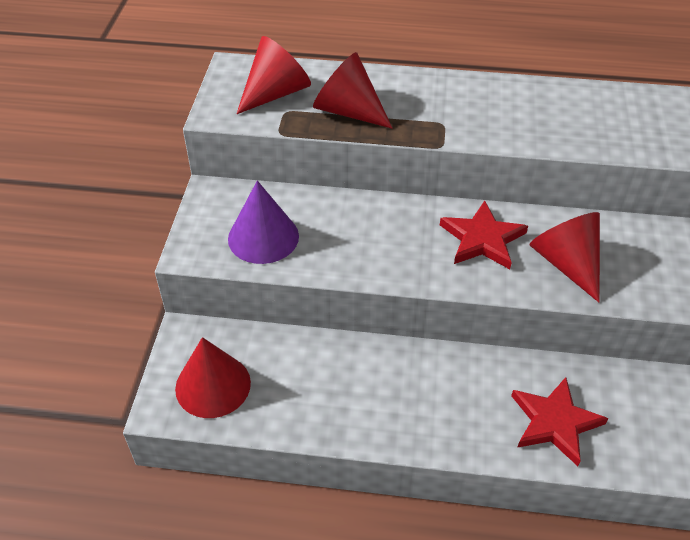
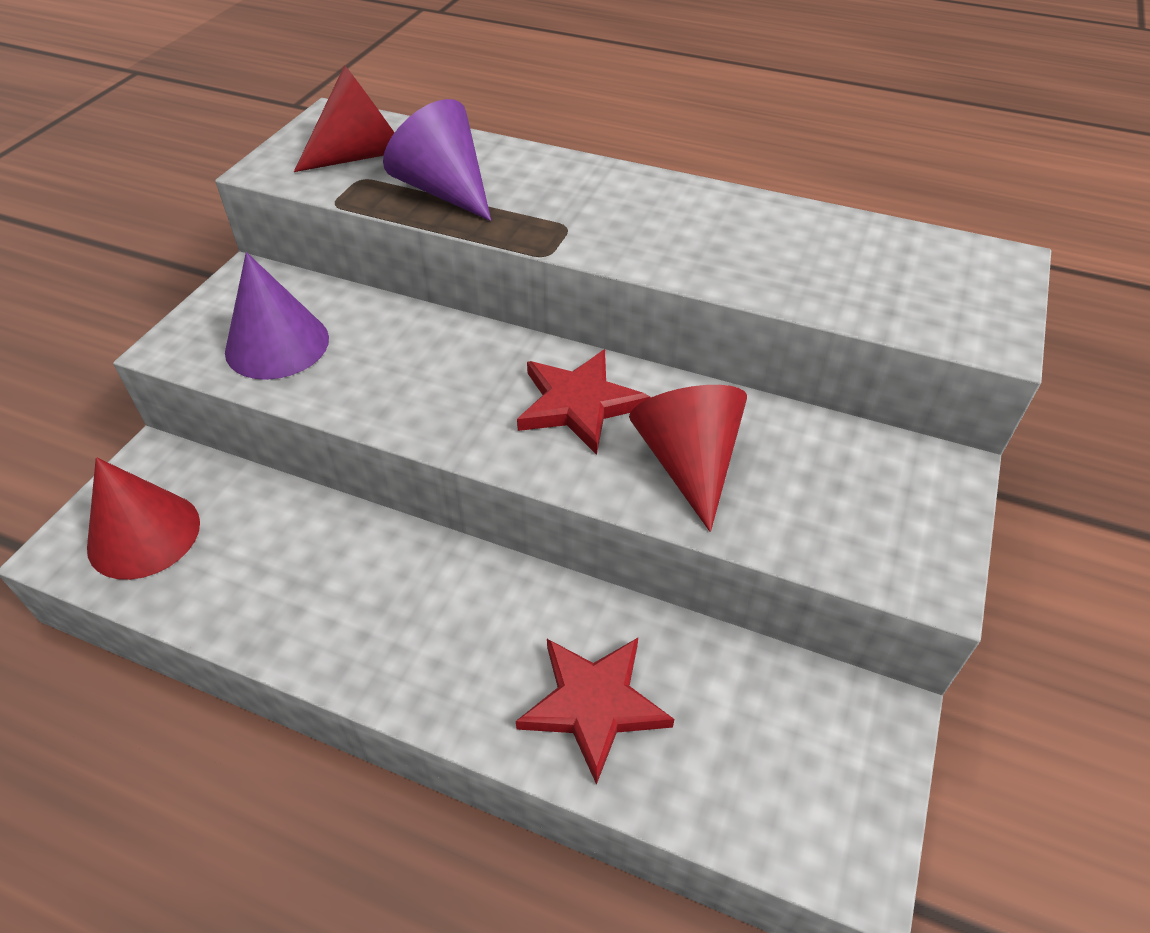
camera: 15 degrees right, 0 degrees up
(348, 111) = (444, 190): red cone -> purple cone

